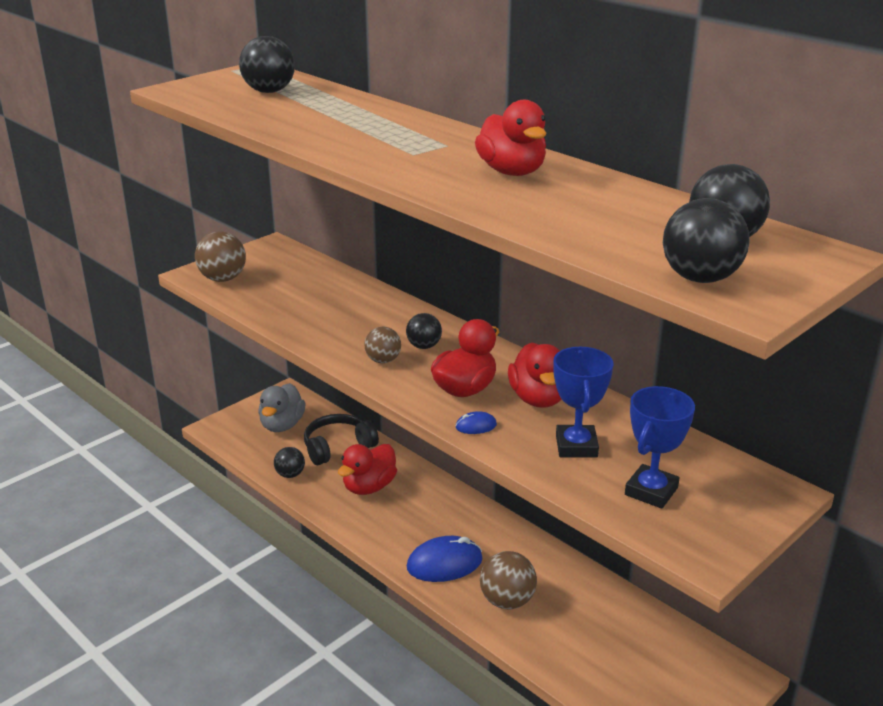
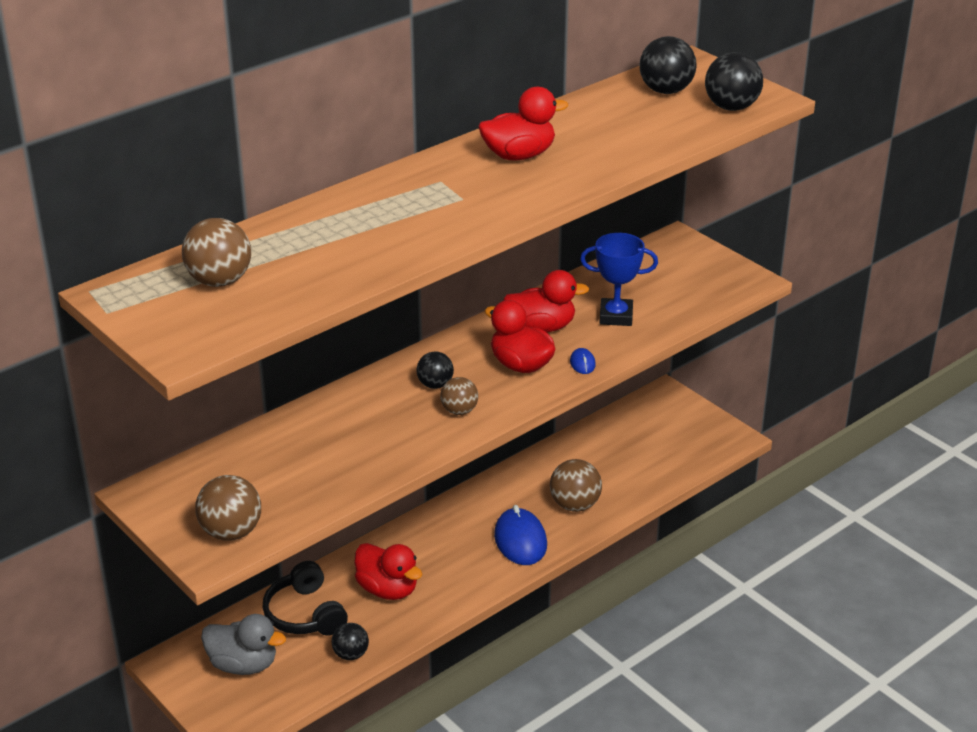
camera: 85 degrees left, 5 degrees up
(269, 91) = (219, 281): black ball -> brown ball
(651, 491) = (676, 291): blue trophy -> none

